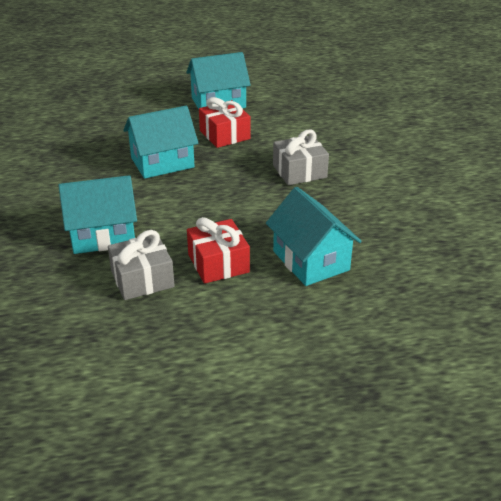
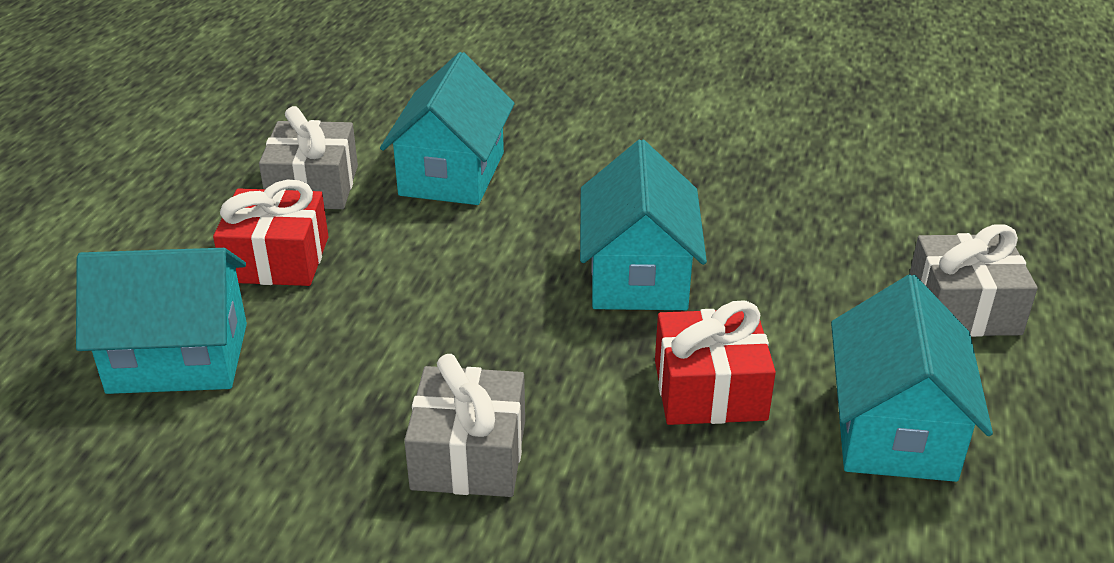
camera: 115 degrees right, 0 degrees up
(139, 98) = (963, 308): none -> grey gift

